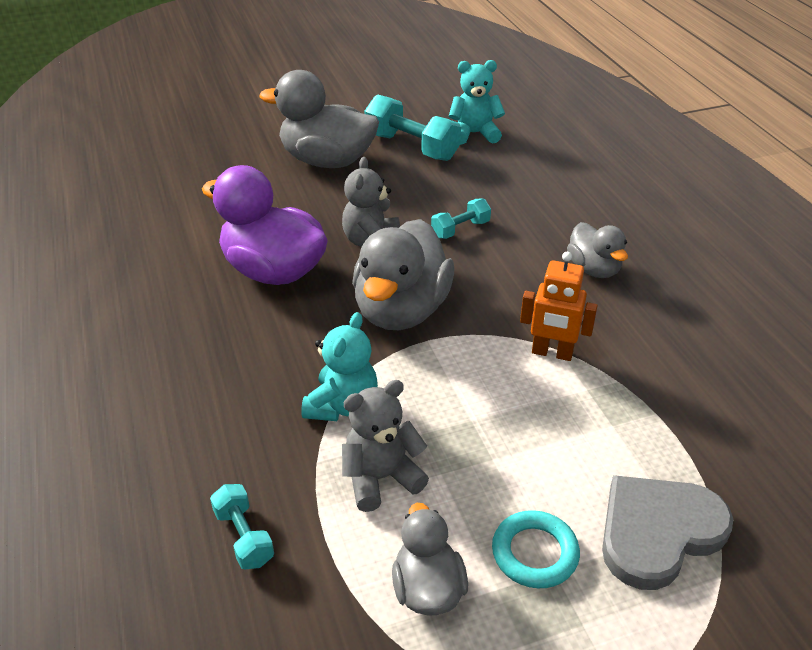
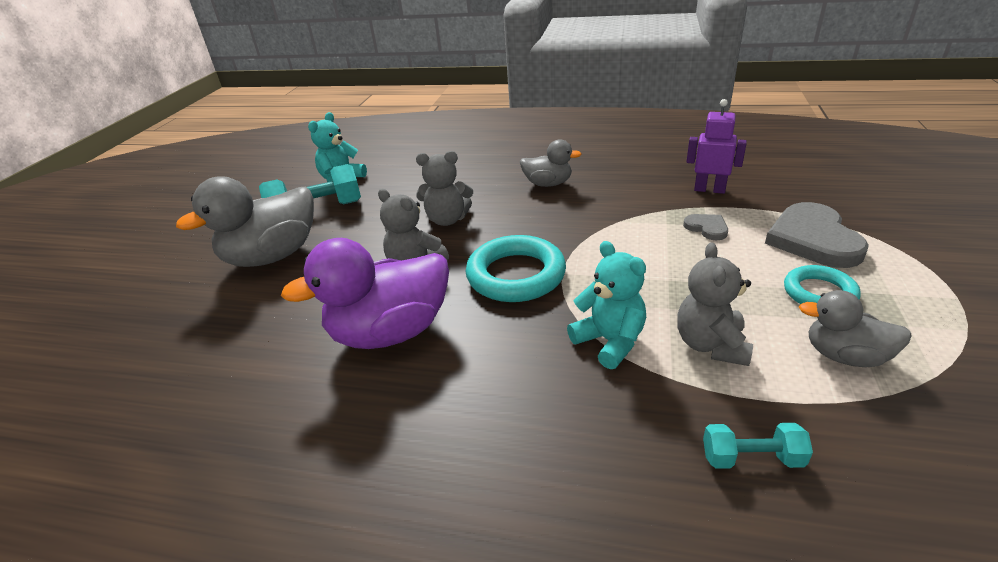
camera: 55 degrees left, 5 degrees down
(401, 310) = (516, 275): grey duck -> turquoise ring
(460, 229) = (447, 220): turquoise dumbbell -> grey teddy bear
(552, 353) = (620, 225): orange robot -> none
(604, 427) = (707, 228): none -> grey heart
(705, 408) = (709, 189): none -> purple robot

